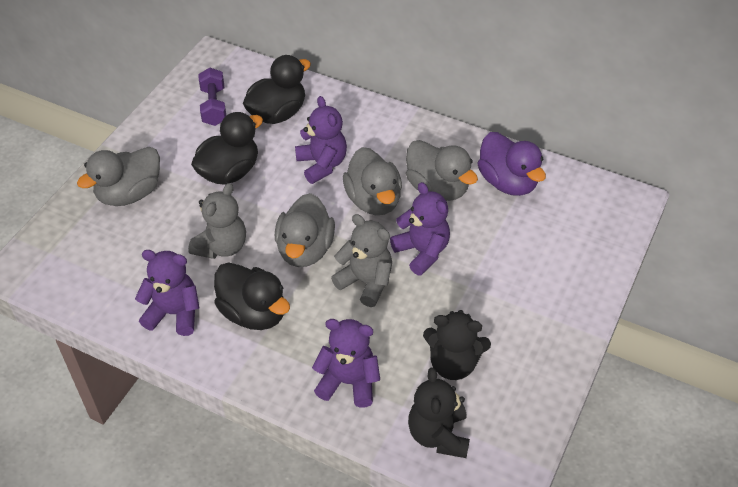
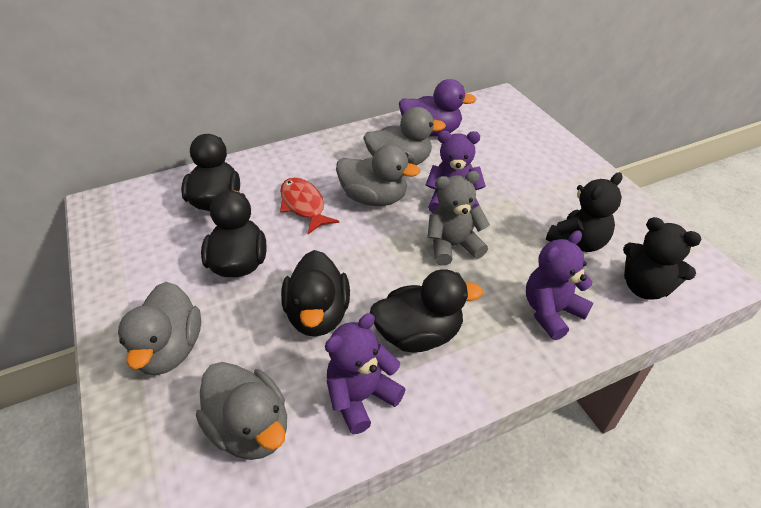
camera: 50 degrees left, 5 degrees down
(214, 106) = (152, 232): purple dumbbell -> none
(222, 247) = (318, 315): grey teddy bear -> black duck
(305, 250) = (382, 262): grey duck -> grey duck (251, 428)
(322, 164) = (304, 205): purple teddy bear -> red fish

